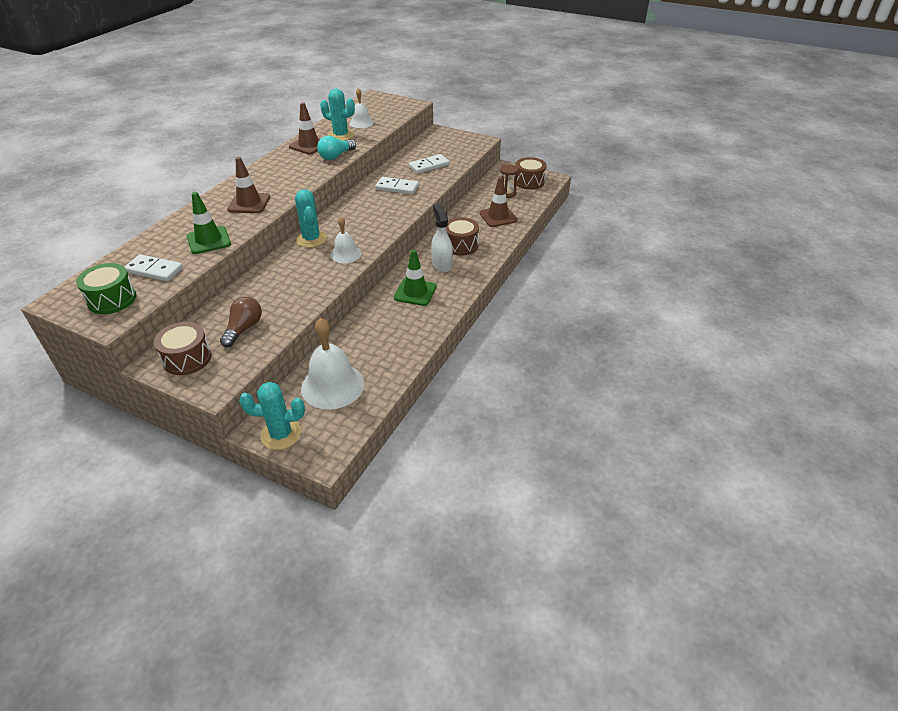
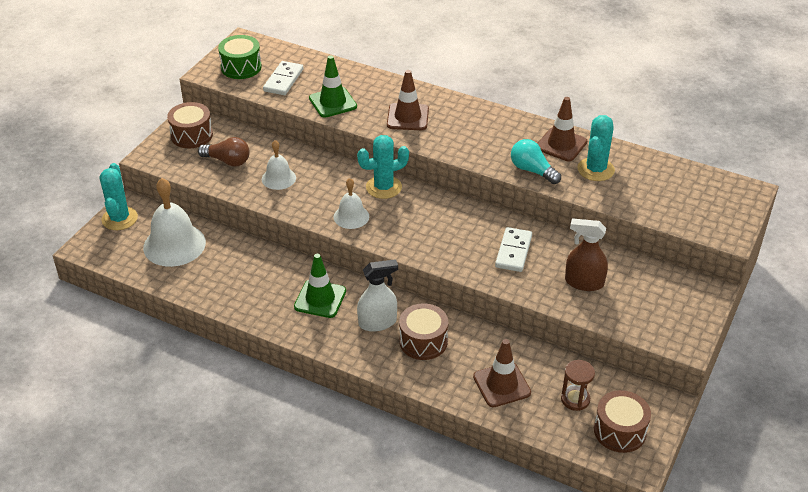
camera: 90 degrees right, 0 degrees up
(361, 122) = (644, 185): white bell -> white bell (278, 178)
(429, 166) = (584, 282): white domino -> brown spray bottle

